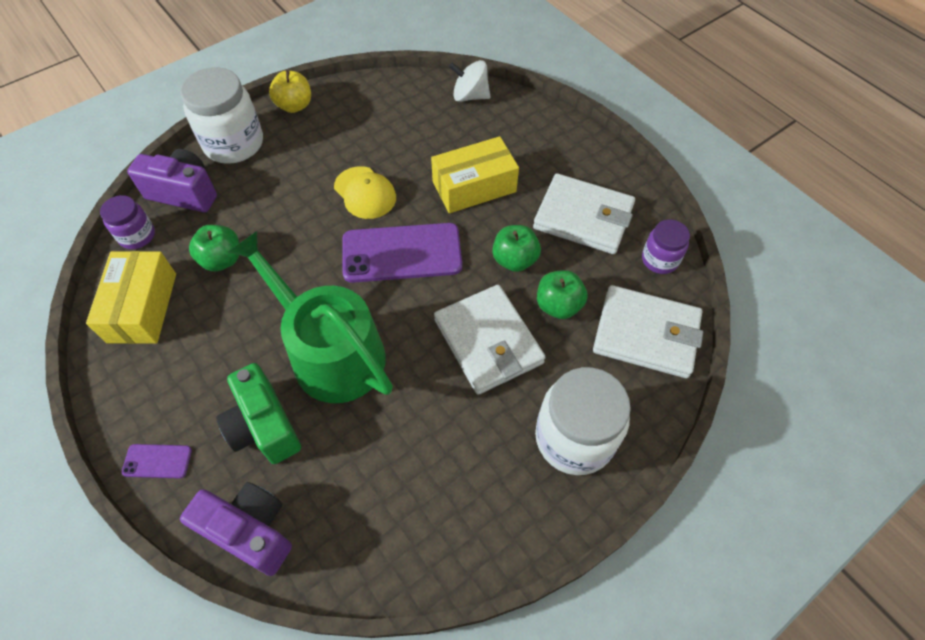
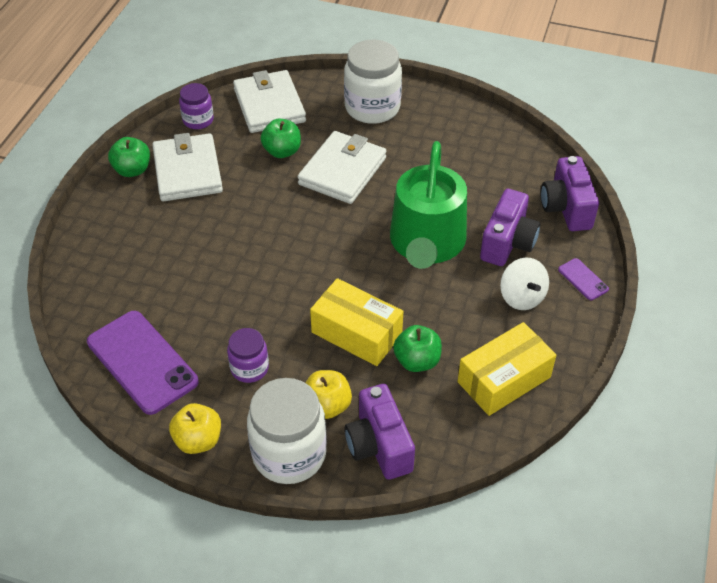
camera: 125 degrees left, 10 degrees down
(137, 236) = (451, 443): purple jar -> purple jar (249, 368)
(246, 183) = (327, 406): none -> yellow apple
(264, 426) = (507, 243): green camera -> purple camera
(365, 193) = (268, 312): yellow cap -> none
(402, 253) = (310, 253): purple phone -> purple phone (142, 362)
(470, 96) = (86, 306): white spinning top -> white spinning top (522, 297)
(474, 187) = (204, 246): yellow box -> yellow box (356, 333)
(514, 260) = (261, 189): green apple -> green apple (132, 170)

